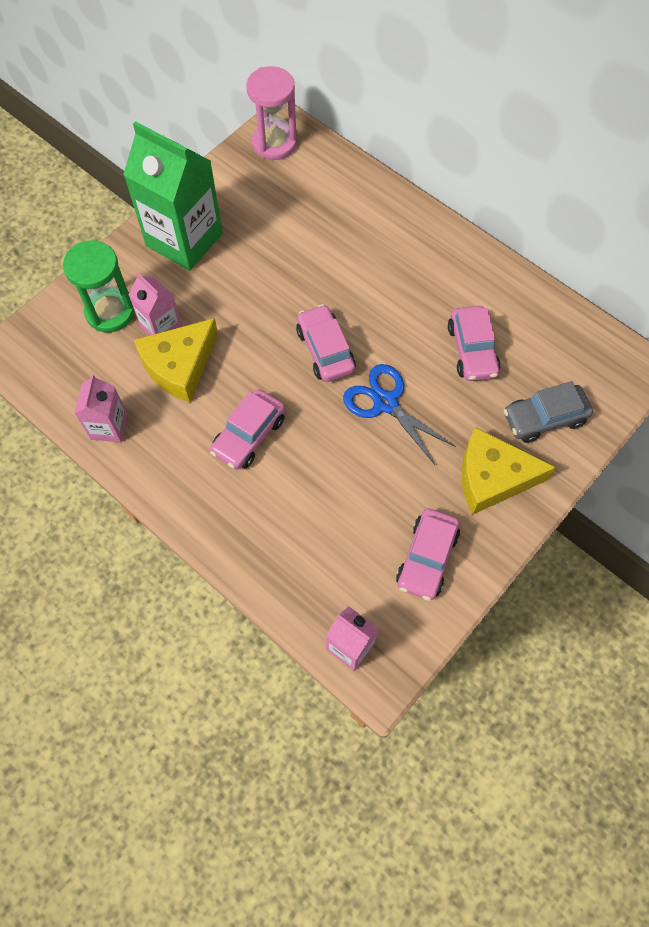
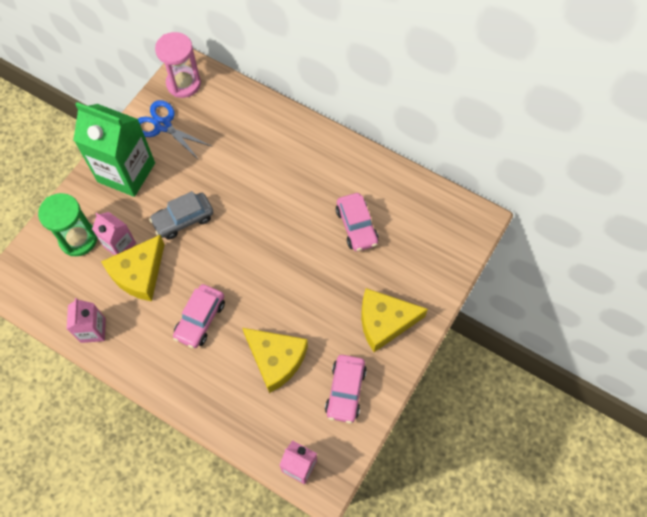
camera: 10 degrees left, 0 degrees up
(325, 350) = (247, 243): pink car -> none
(340, 502) = (276, 359): none -> yellow cheese
(386, 403) = (298, 277): blue scissors -> blue scissors (163, 125)
(544, 418) = (416, 270): grey car -> grey car (183, 219)

